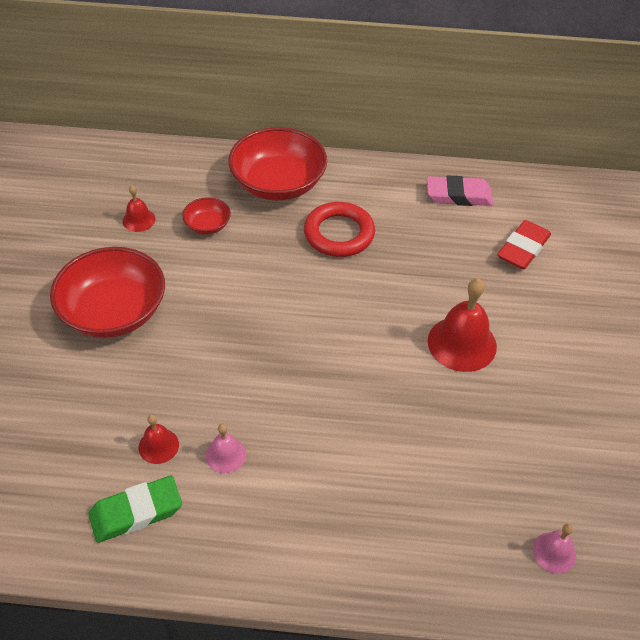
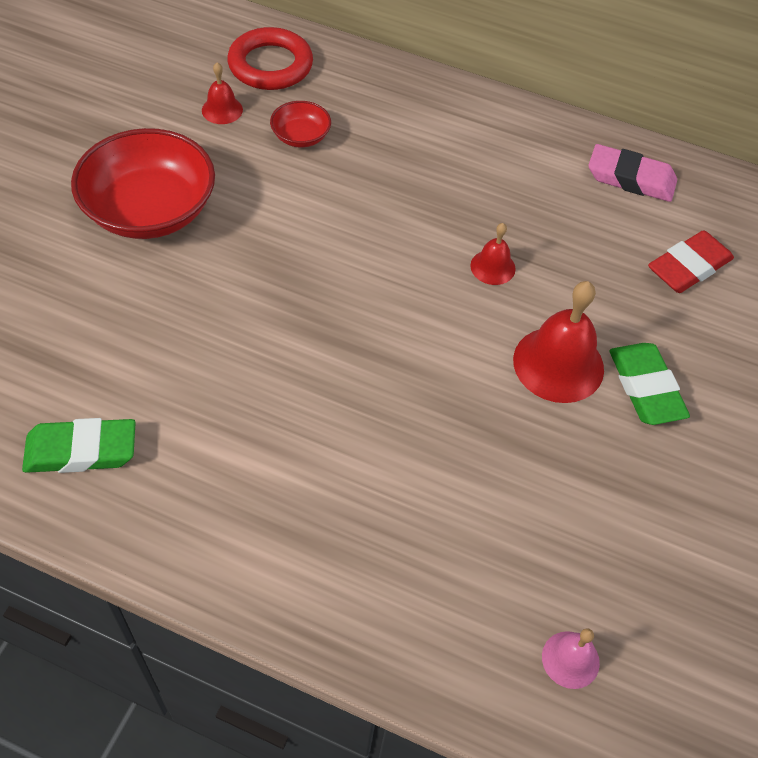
camera: 15 degrees right, 5 degrees up
(158, 446) = (138, 381): red bell -> red bell (492, 267)
(226, 455) = (211, 415): pink bell -> none
(278, 183) = (407, 108): red bowl -> none
(339, 234) = (457, 187): red ring -> red ring (270, 65)
(528, 343) = (645, 388): none -> green eraser

